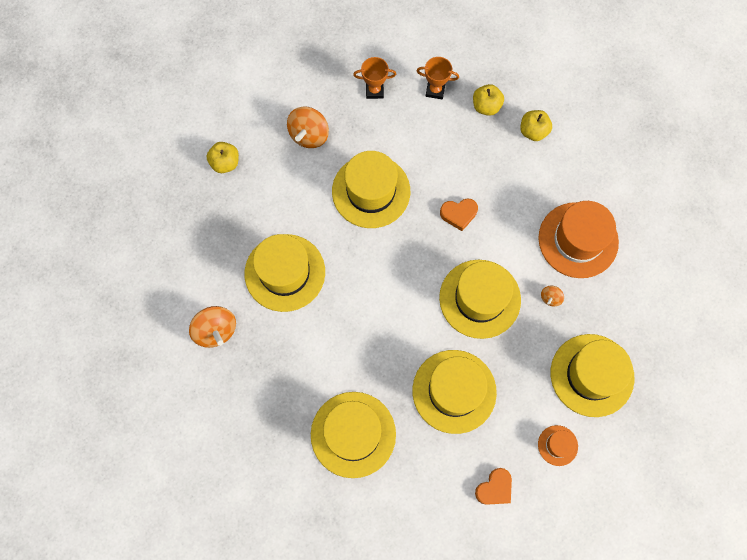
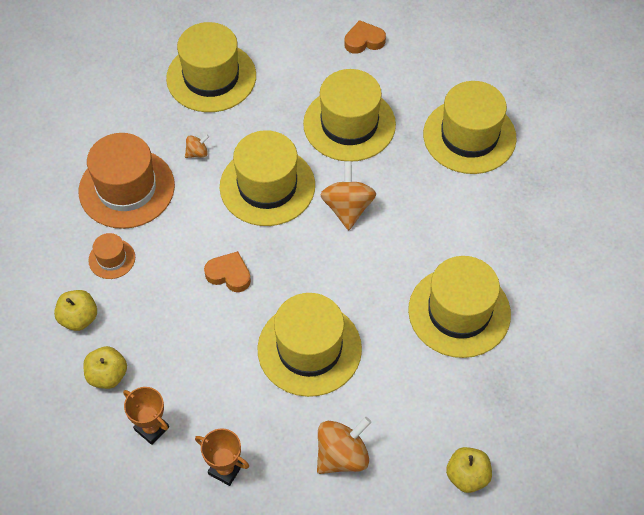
camera: 150 degrees left, 15 degrees down
(216, 330) = (566, 291): orange spinning top -> orange spinning top (347, 208)
(557, 445) = (285, 44): orange hat -> orange hat (112, 259)

